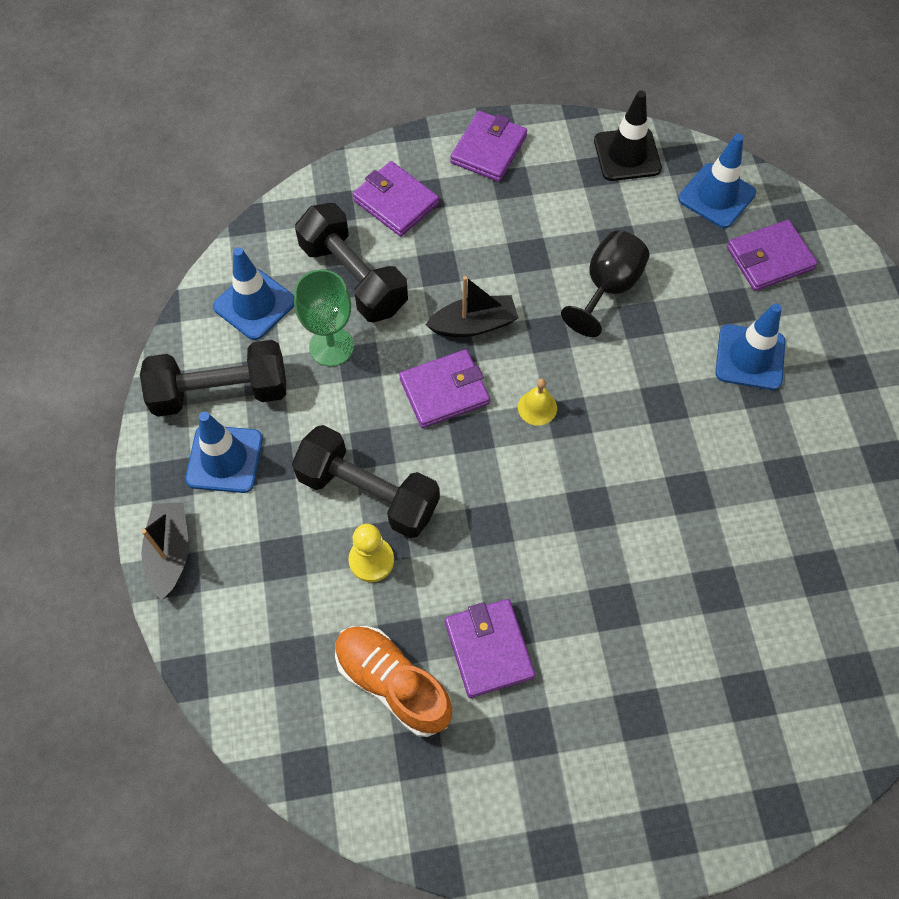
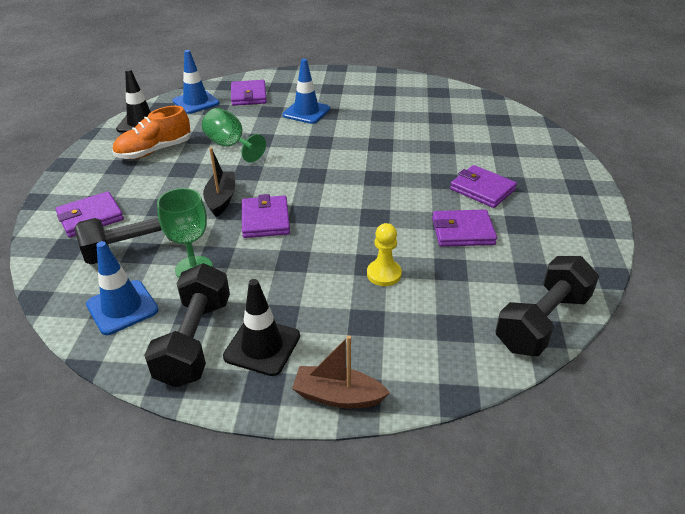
camera: 75 degrees left, 25 degrees down
(170, 553) = (338, 396): black boat -> brown boat
(224, 459) = (262, 346): blue traffic cone -> black traffic cone
(368, 493) = (329, 267): black dumbbell -> black dumbbell (542, 322)
(392, 683) = (480, 278): orange shoe -> orange shoe (154, 151)
(489, 149) = (86, 171): purple wallet -> purple wallet (482, 189)
(537, 407) = (299, 185): yellow bell -> none
(608, 287) = (230, 146): black goblet -> green goblet

